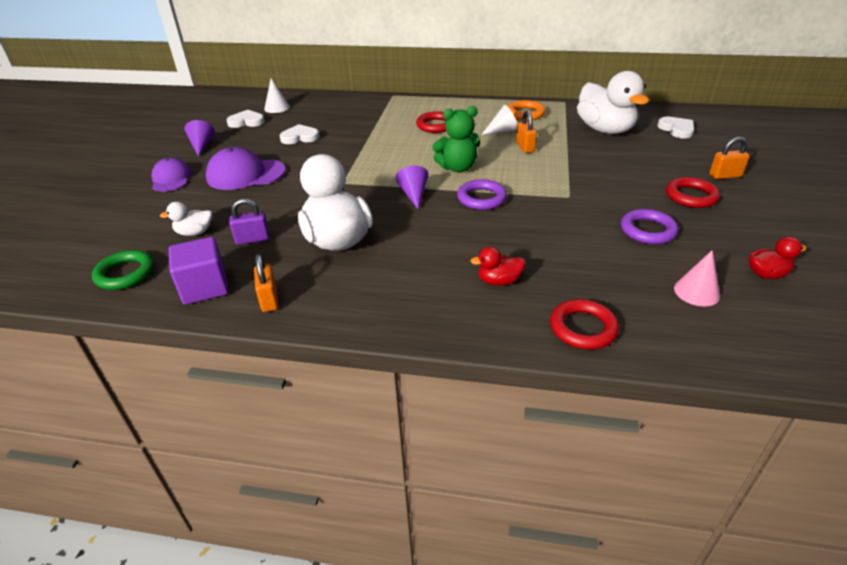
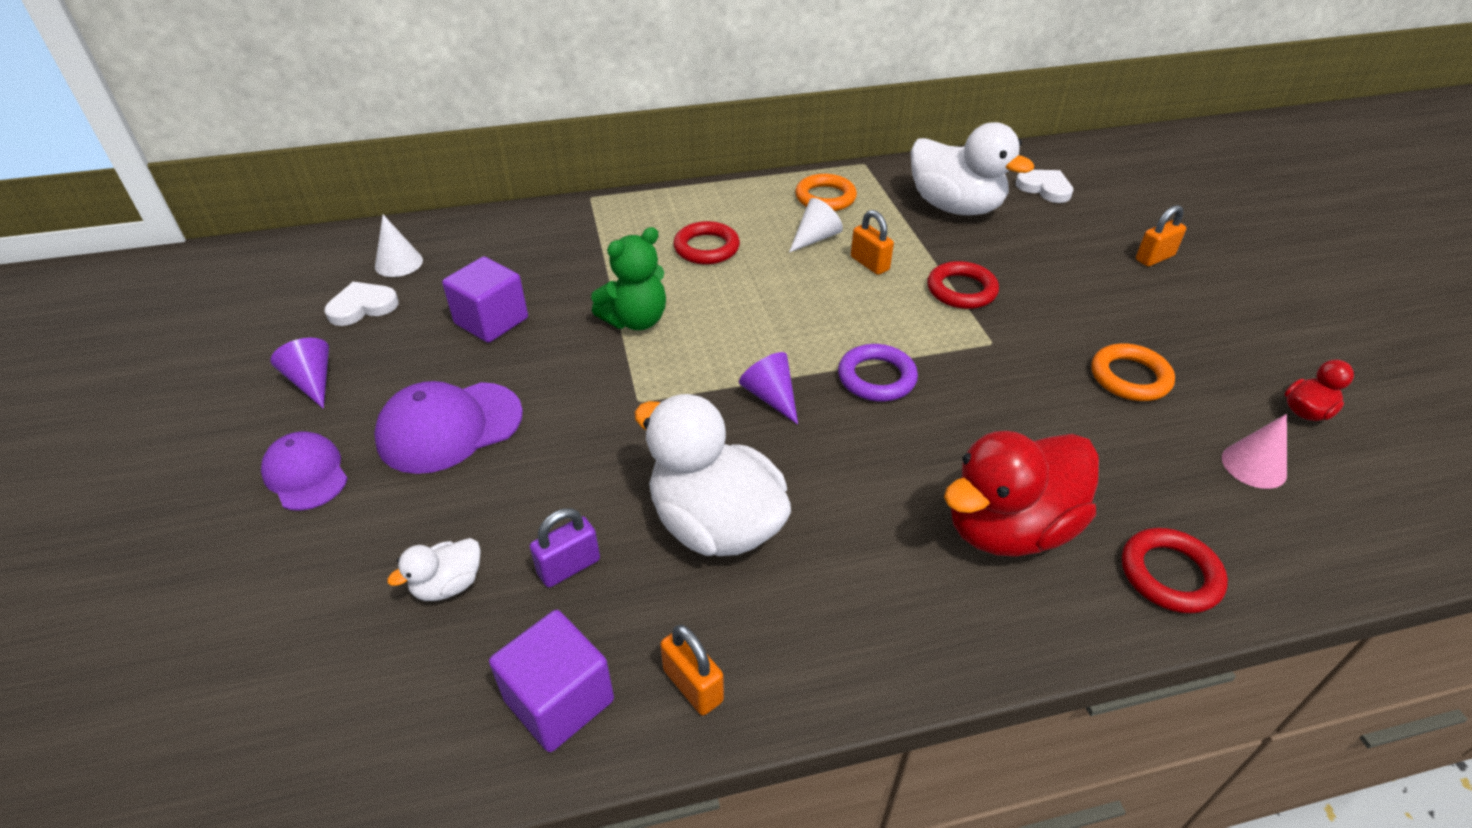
camera: 25 degrees left, 5 degrees up
(125, 274) = (378, 723): green ring -> none
(300, 137) = (491, 321): white heart -> purple cube
(458, 168) = (800, 326): green teddy bear -> green teddy bear (636, 320)
(499, 281) = (1008, 528): red duck -> red duck, size x2.19
(647, 230) = (1130, 377): purple ring -> orange ring
(691, 196) = (1140, 303): red ring -> red ring (961, 290)

